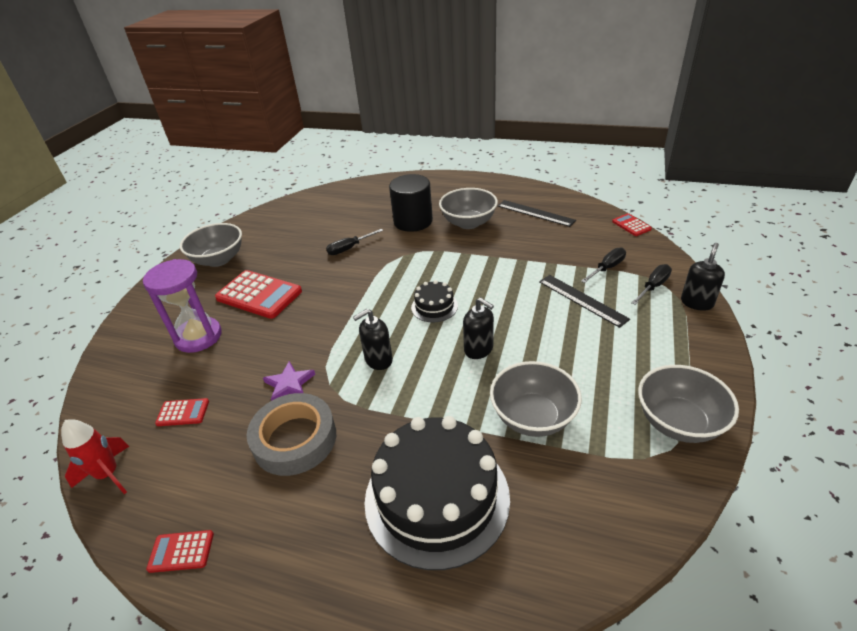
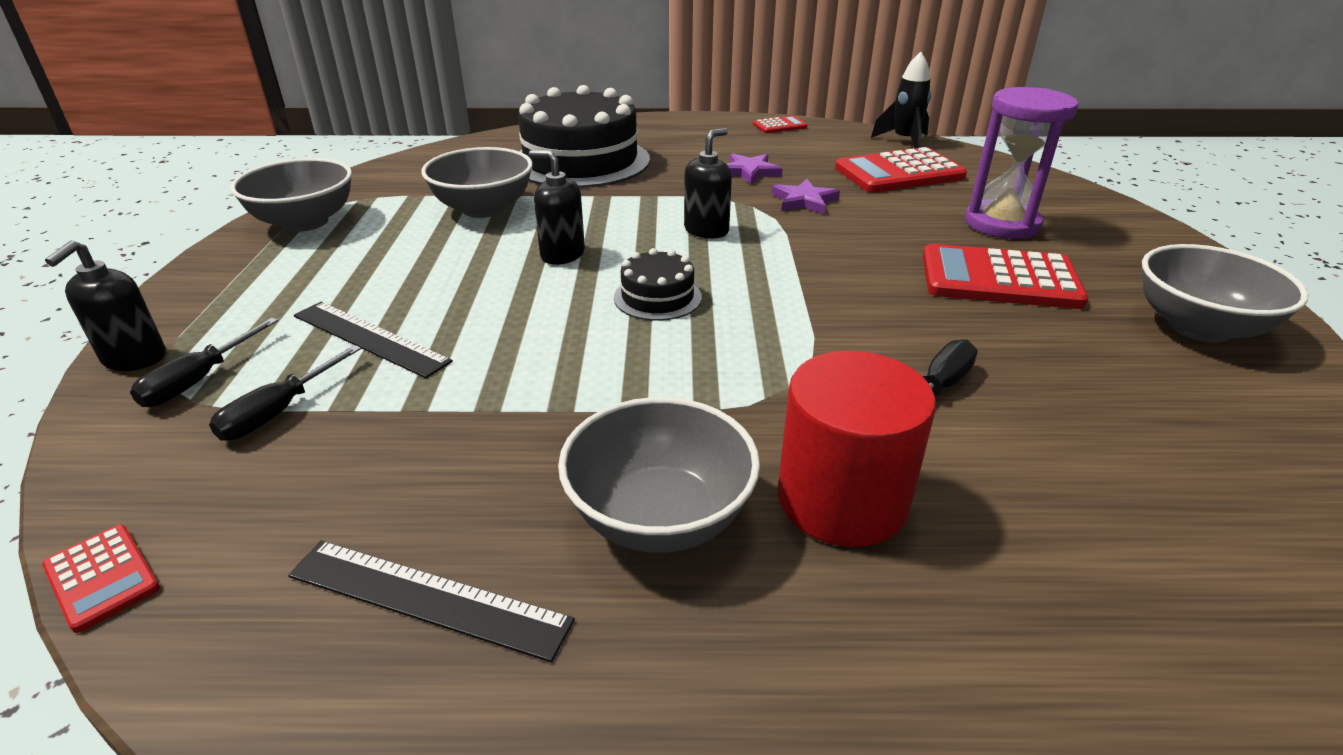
camera: 160 degrees right, 5 degrees down
(108, 474) = (904, 141): red rocket -> black rocket
(183, 412) = (899, 173): red calculator -> red calculator, size x2.04
(295, 439) = (749, 172): grey tape -> purple star
(413, 221) = (842, 500): black cylinder -> red cylinder

